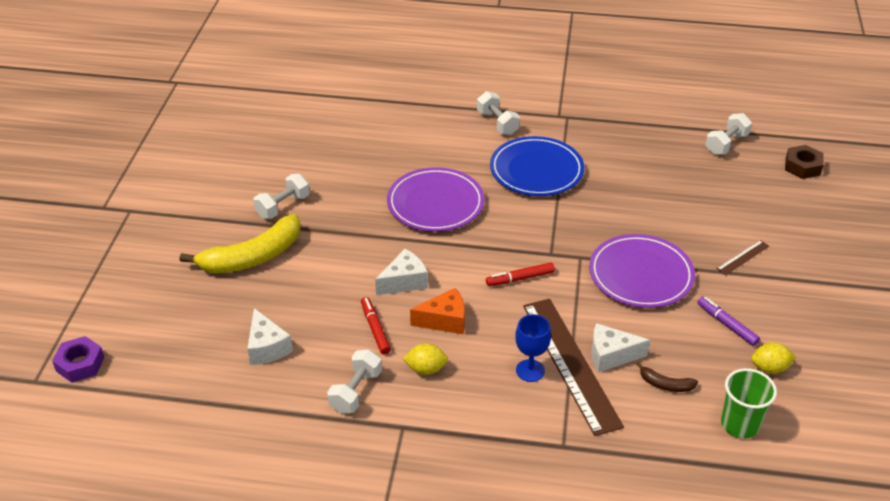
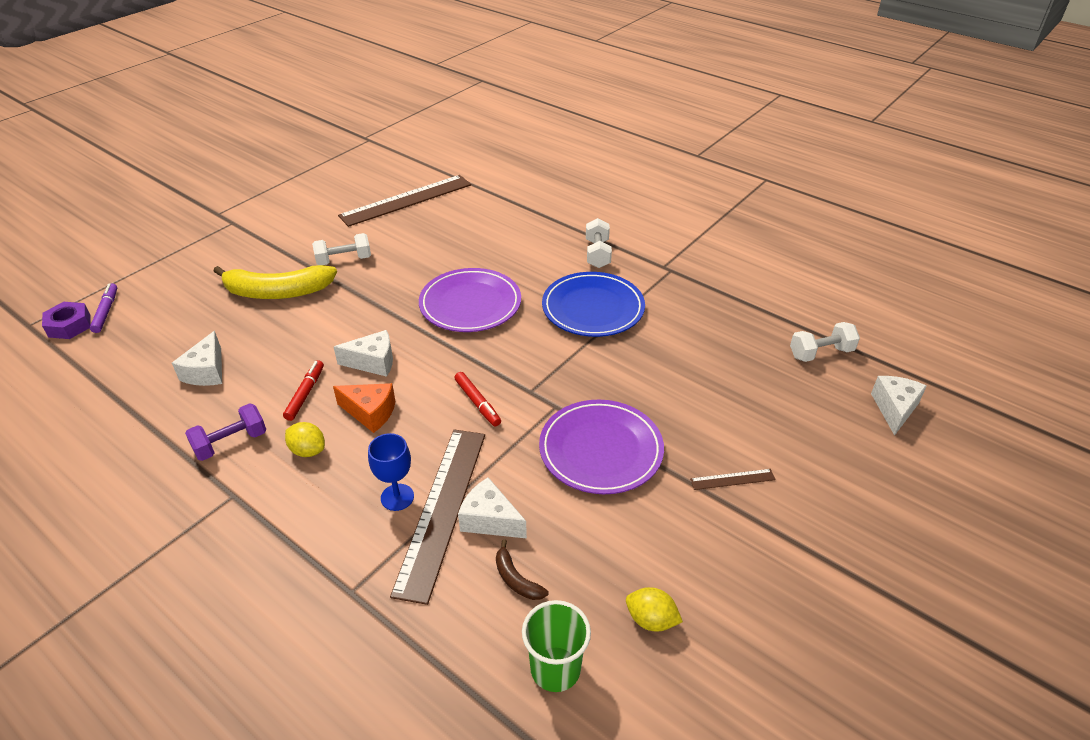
camera: 30 degrees right, 0 degrees up
(281, 131) = (406, 200): none -> brown ruler
(356, 391) = (231, 443): white dumbbell -> purple dumbbell
(520, 278) = (477, 403): red marker -> red marker turned 135 degrees counterclockwise
(727, 324) = (646, 545): purple marker -> purple marker (106, 312)
(802, 166) = (894, 409): brown nut -> white cheese

